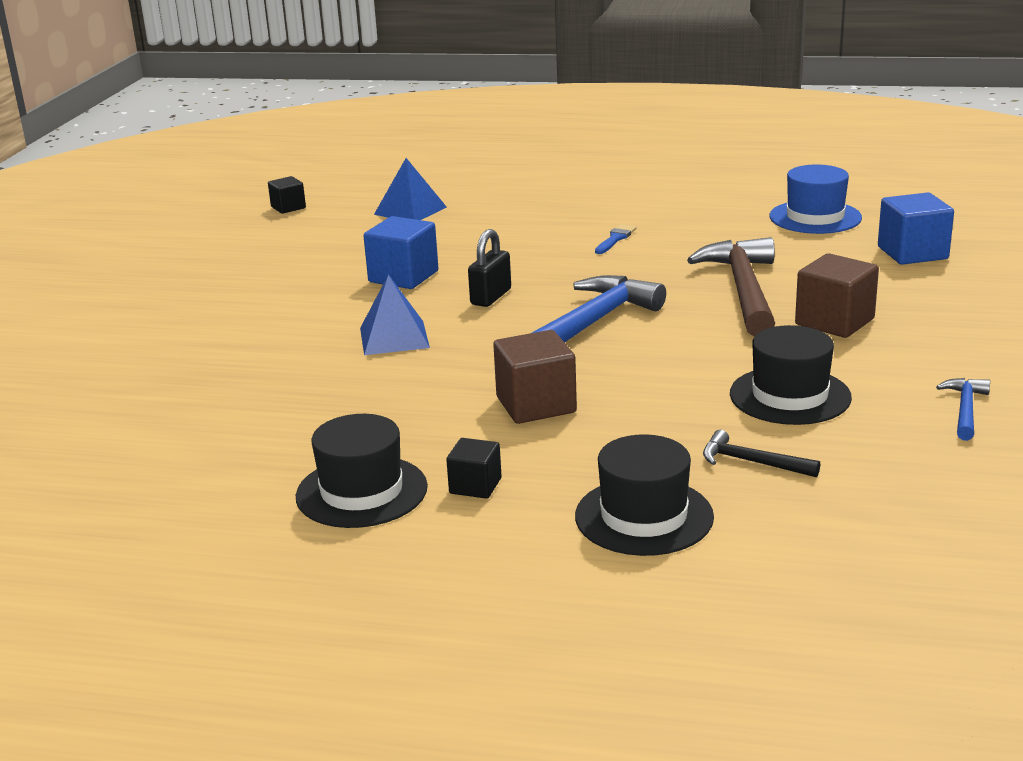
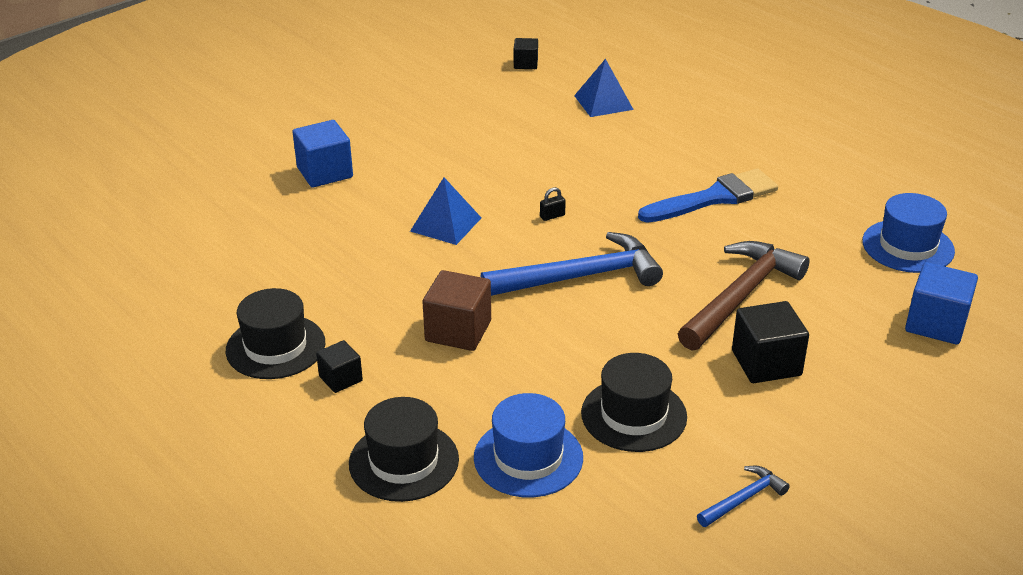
camera: 35 degrees right, 10 degrees up
(403, 277) = (519, 168): blue cube -> blue cube (325, 172)
(491, 297) = (552, 216): black padlock -> black padlock, size x0.55
(615, 239) = (714, 198): blue brush -> blue brush, size x2.22
(752, 462) = (528, 457): black hammer -> blue hat
(834, 322) = (766, 363): brown cube -> black cube

